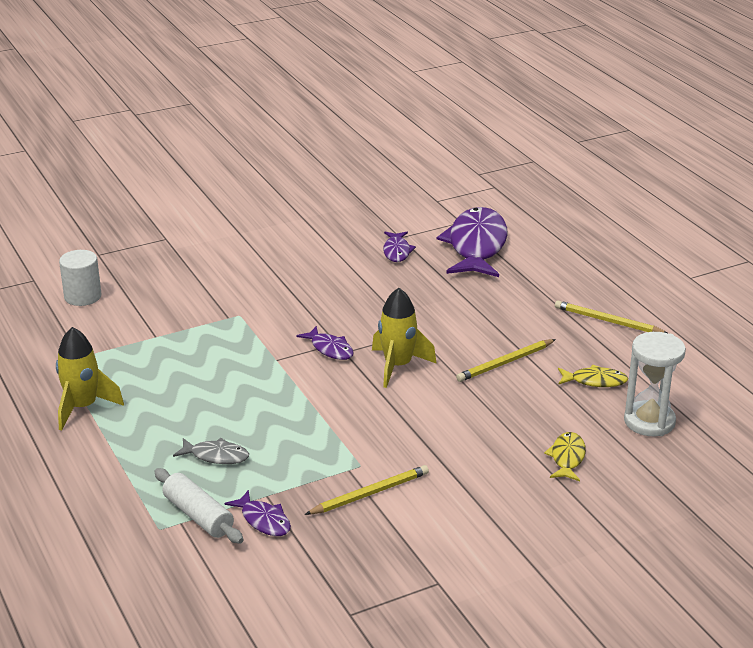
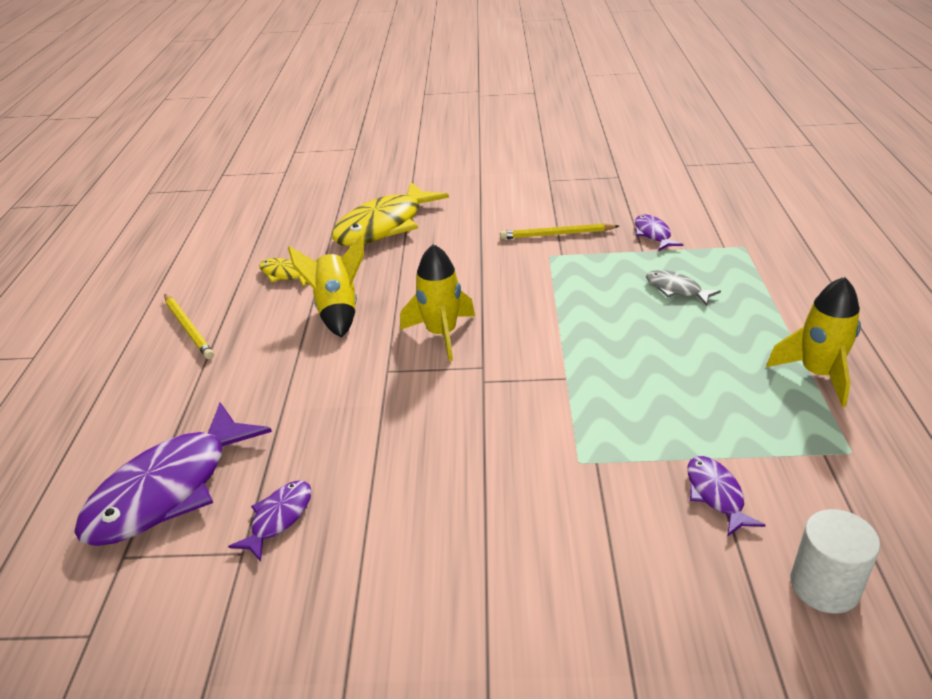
camera: 150 degrees left, 5 degrees up
(198, 516) = (707, 248): white rolling pin -> none
(330, 349) = (496, 374): purple fish -> purple fish (716, 494)
(505, 363) = (337, 310): yellow pencil -> yellow rocket
(567, 458) = (384, 226): yellow fish -> yellow fish, size x2.14
(649, 421) = (291, 235): white hourglass -> none

